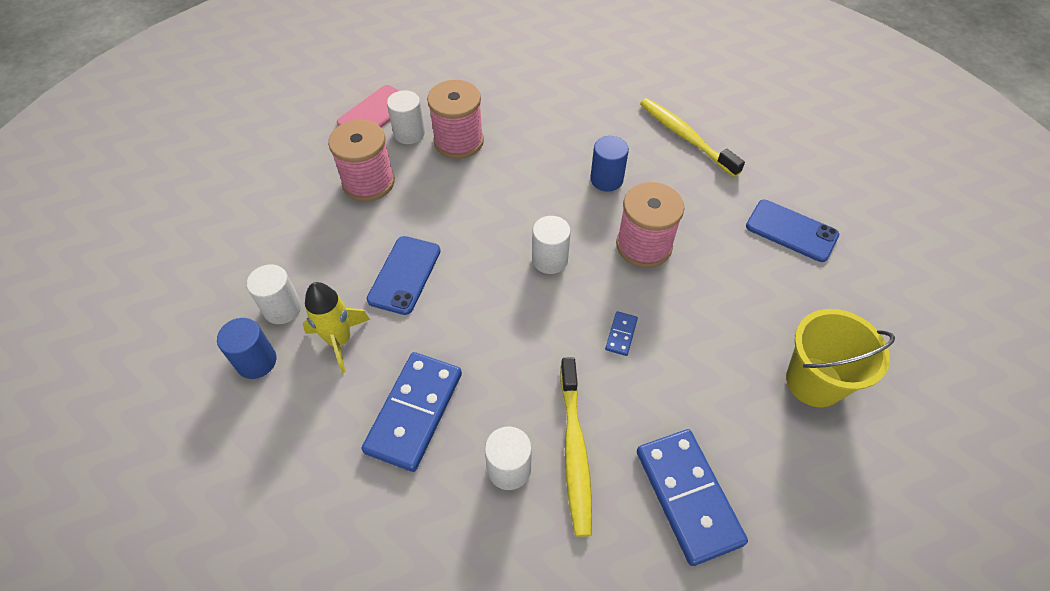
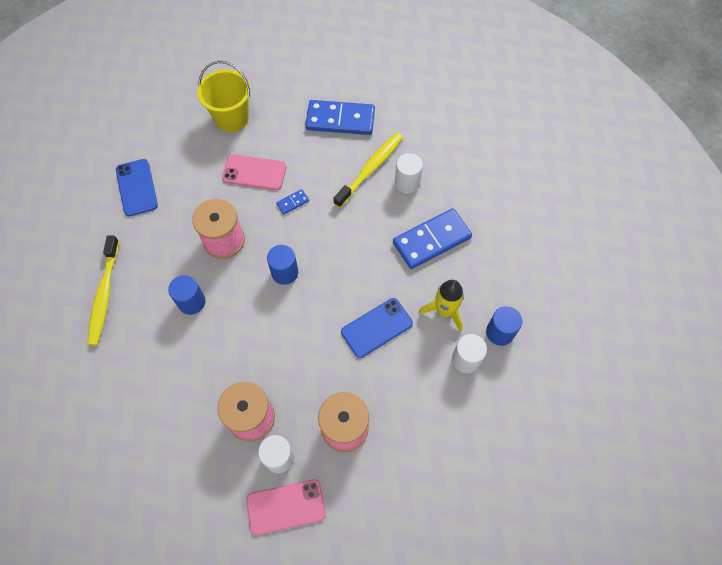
camera: 140 degrees left, 10 degrees up
(550, 260) = (284, 272): white cylinder -> blue cylinder
(688, 496) = (340, 120): blue domino -> blue domino turned 75 degrees clockwise
(702, 335) = (254, 172): none -> pink phone

